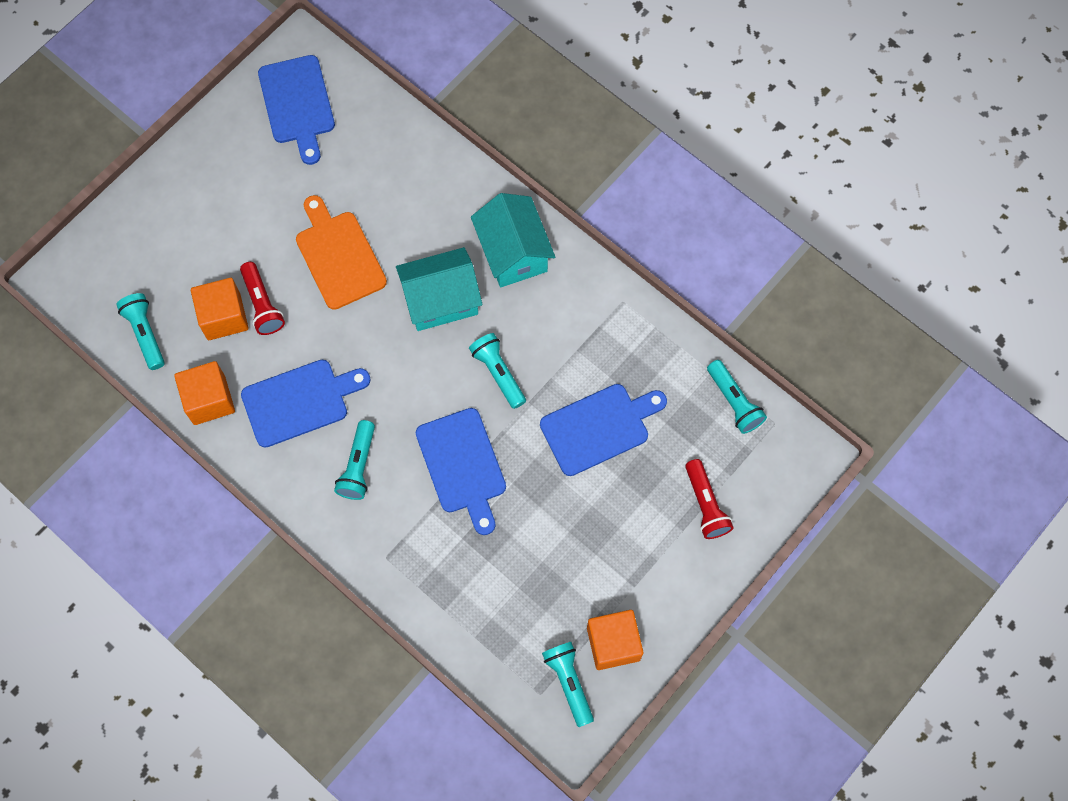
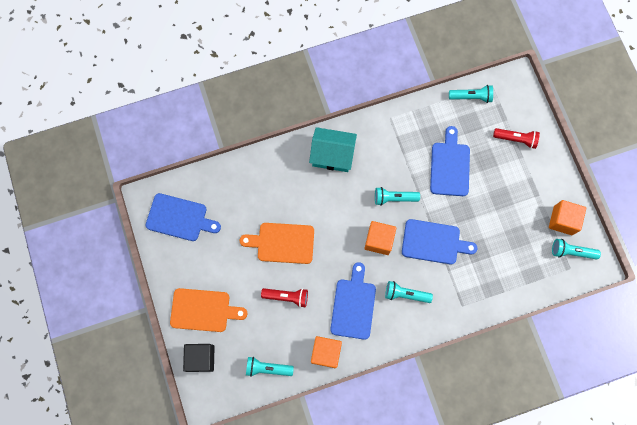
camera: 60 degrees left, 5 degrees up
(114, 240) = (201, 358): none -> black cube
(183, 207) = (203, 310): none -> orange cutting board
(224, 317) = (282, 321): orange cube -> orange cube (379, 240)
(358, 466) = (405, 294): turquoise flashlight -> turquoise flashlight turned 150 degrees clockwise
(441, 300) = (338, 205): turquoise house -> none

